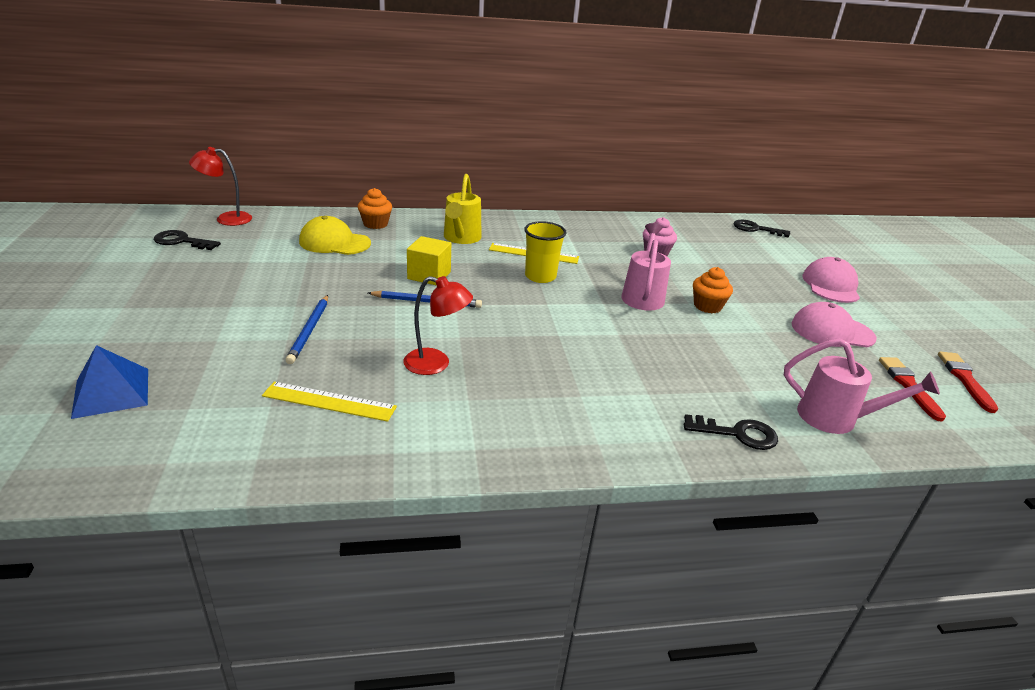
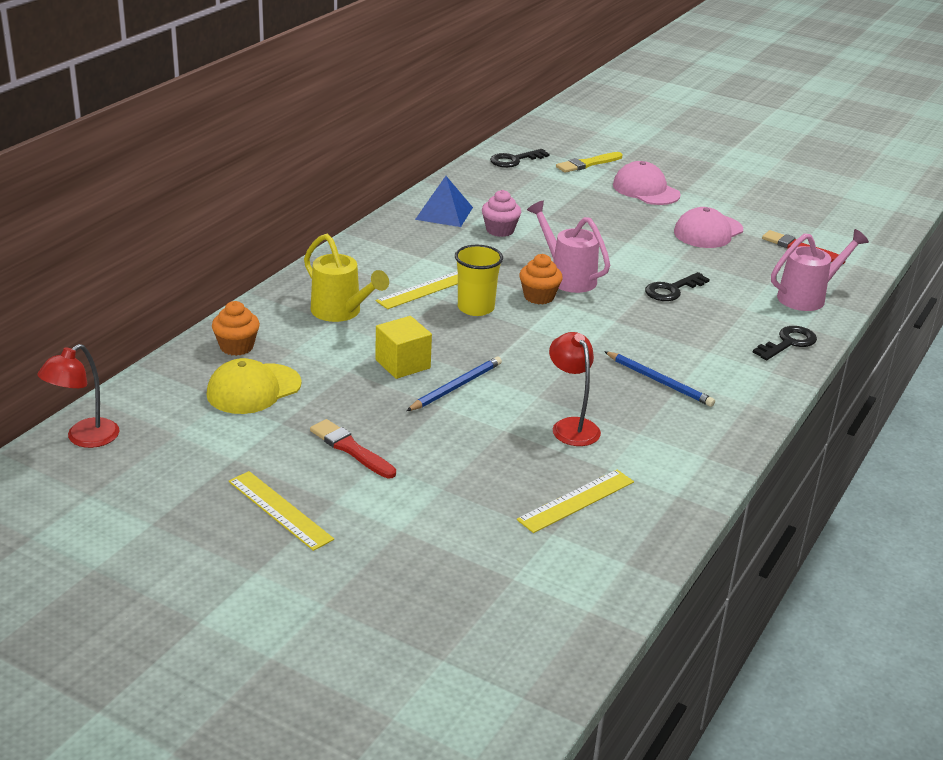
camera: 50 degrees left, 0 degrees up
(111, 392) = (440, 617): blue pyramid -> blue pyramid (444, 213)
(182, 241) = (116, 489): black key -> black key (672, 290)
(203, 292) = (279, 510): none -> yellow ruler
(309, 330) = (440, 470): blue pencil -> blue pencil (659, 381)
(436, 364) = (571, 426): red lamp -> red lamp turned 75 degrees counterclockwise
(707, 306) = (617, 259): orange cupcake -> orange cupcake (539, 297)
(812, 253) = (587, 164): none -> yellow brush
(965, 379) = (813, 224): red brush -> red brush (351, 449)

